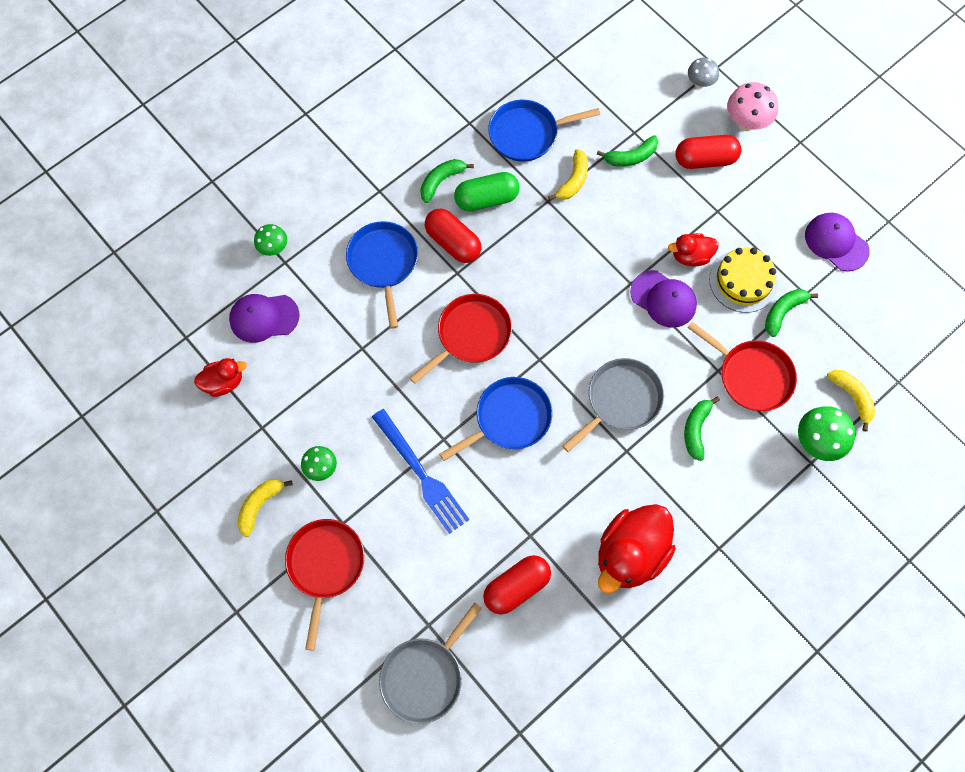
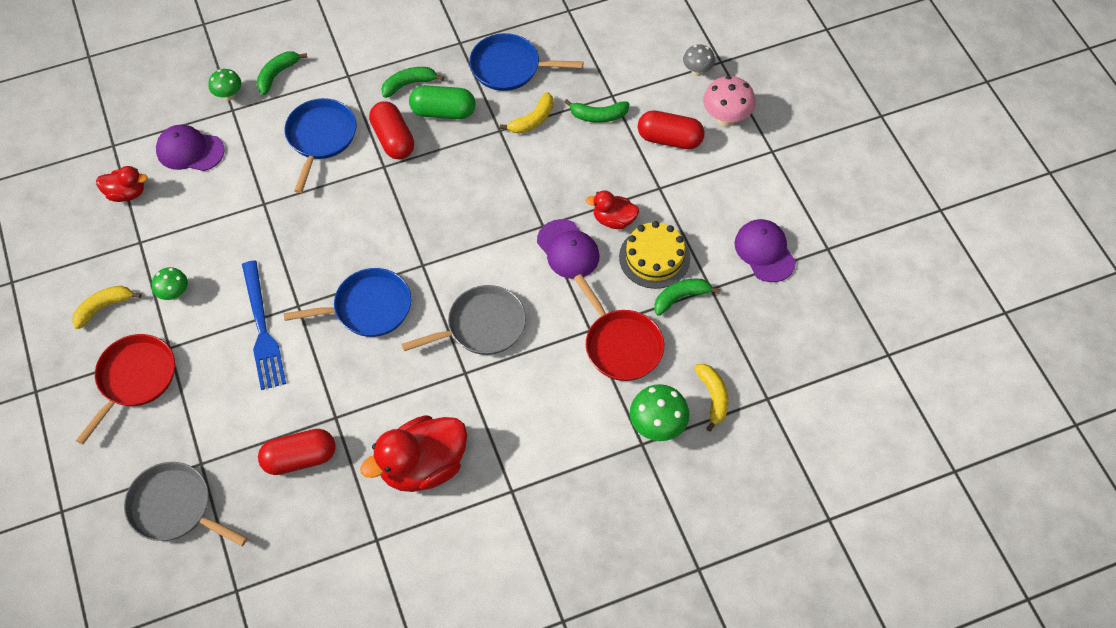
camera: 20 degrees right, 10 degrees down
(424, 676) = (174, 507): grey pan -> grey pan turned 60 degrees clockwise
(471, 335) = (369, 223): red pan -> none
(696, 429) = (542, 376): green banana -> green banana (277, 75)

